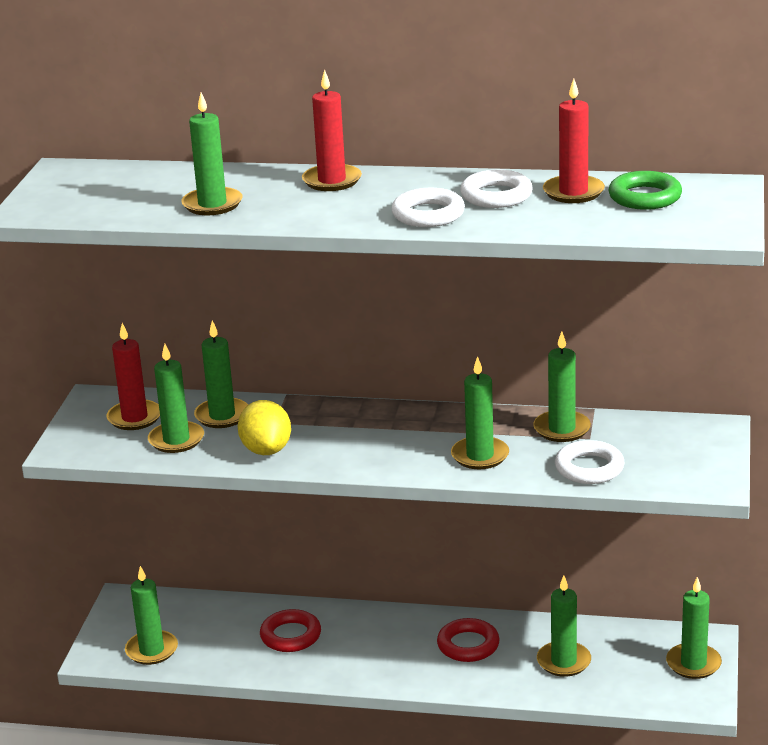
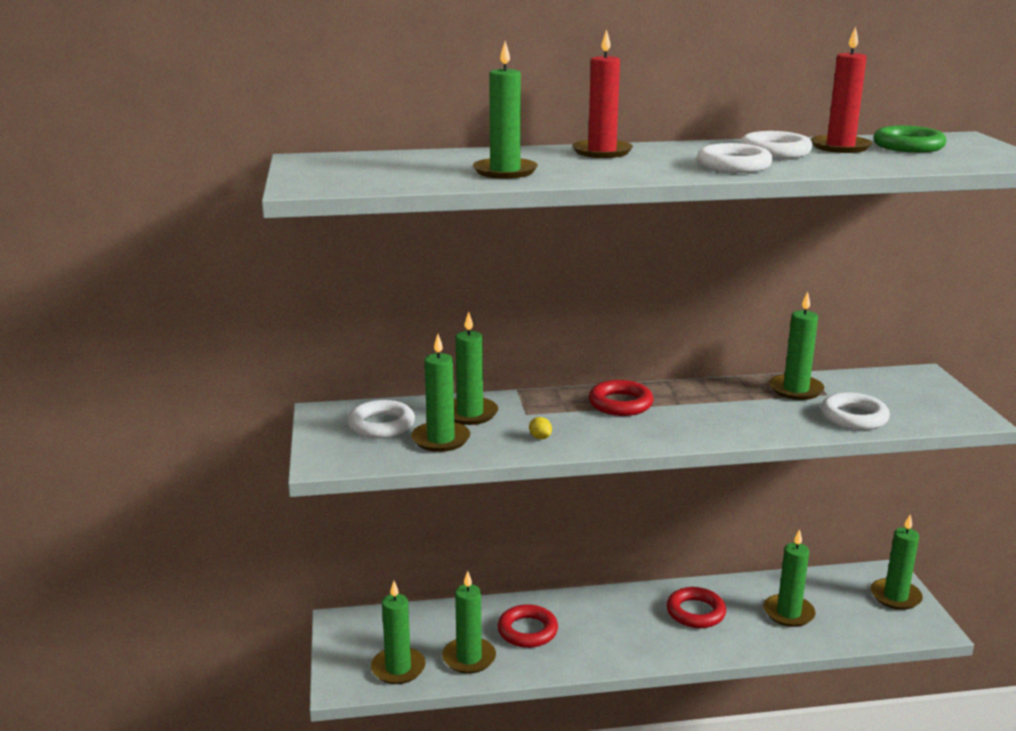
camera: 20 degrees left, 5 degrees down
(134, 418) = (381, 425): red candle -> white ring
(266, 450) = (540, 437): yellow lemon -> yellow lemon, size x0.40
(371, 423) = (620, 404): none -> red ring
(480, 456) = (747, 419): green candle -> green candle (469, 658)

